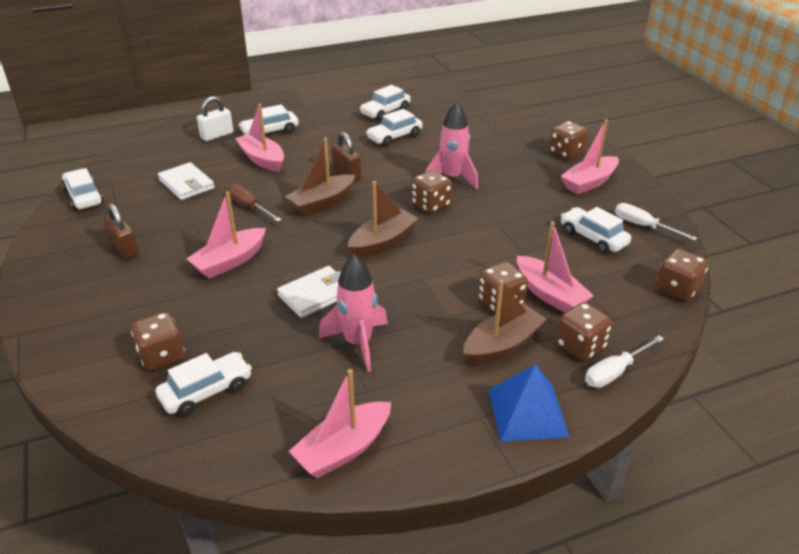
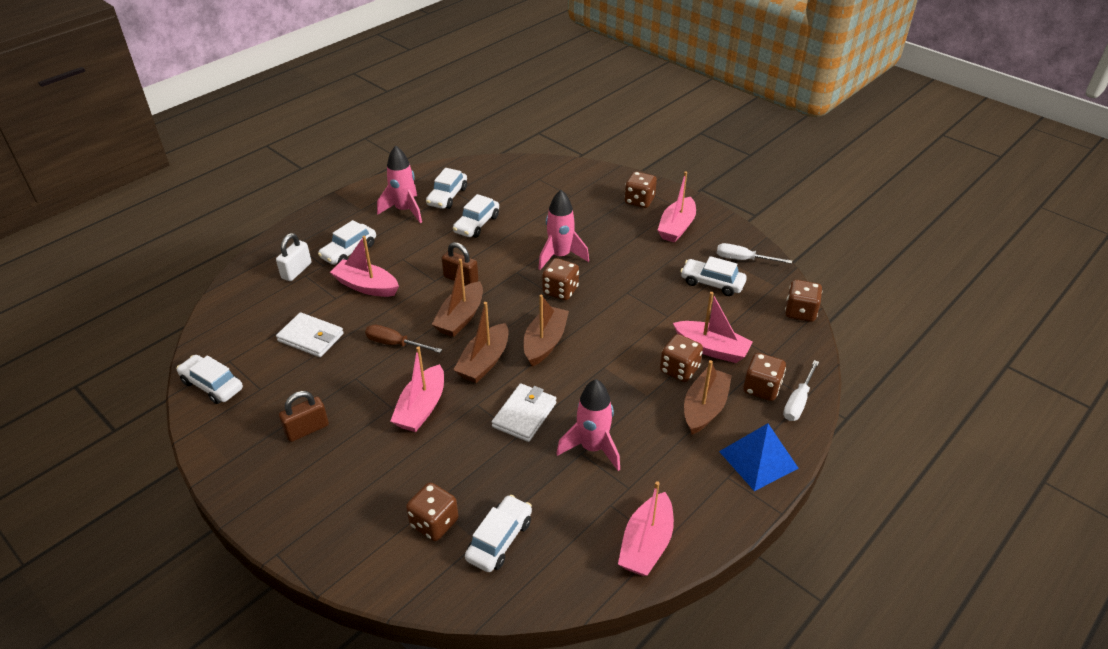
camera: 25 degrees left, 5 degrees up
(124, 249) = (307, 429): brown padlock -> brown padlock turned 60 degrees counterclockwise
(314, 242) = (484, 362): none -> brown boat
(340, 114) = (404, 210): none -> pink rocket

